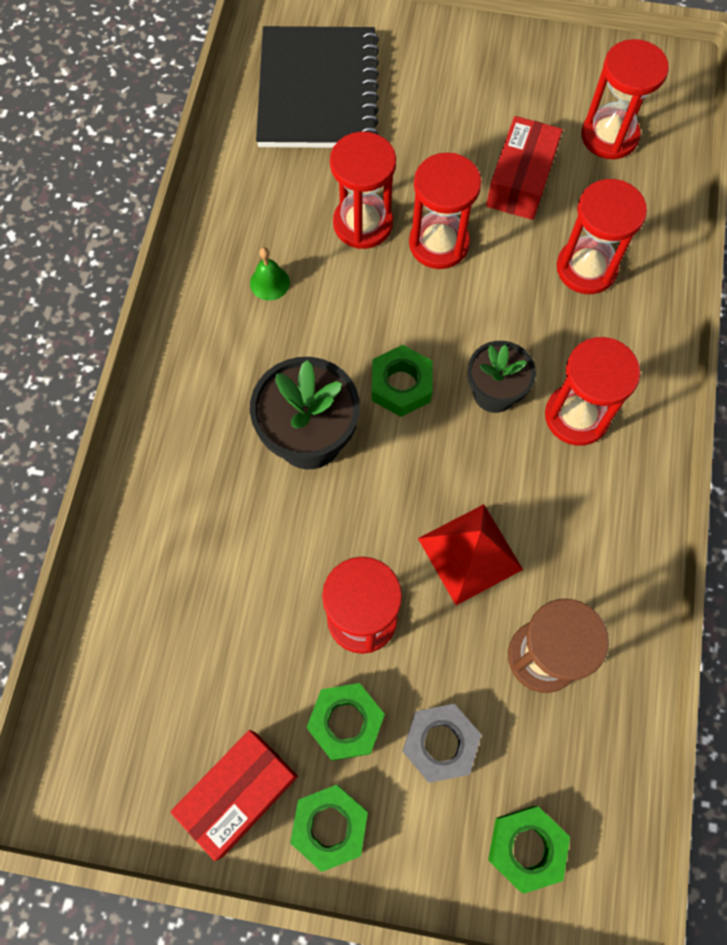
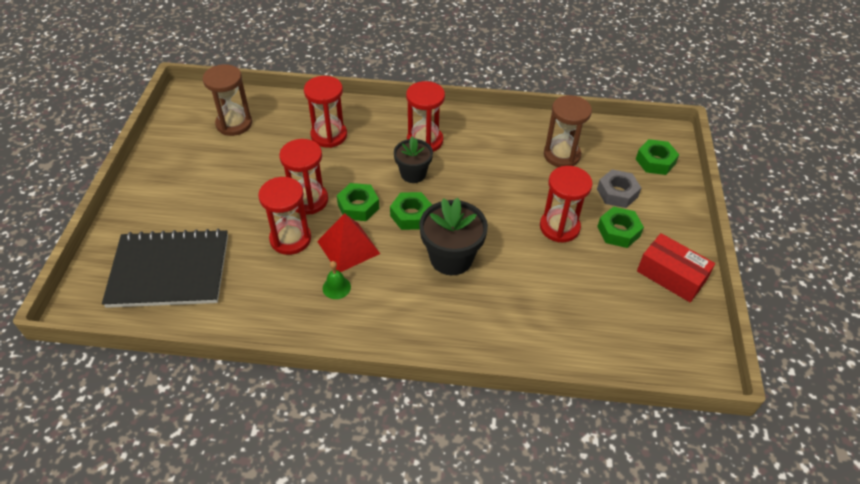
camera: 95 degrees left, 20 degrees down
(330, 826) = (673, 235): green nut -> green nut (358, 206)
(470, 553) = (512, 183): red pyramid -> red pyramid (348, 247)
(520, 181) = (263, 163): red box -> none
(609, 136) = (234, 124): red hourglass -> brown hourglass

